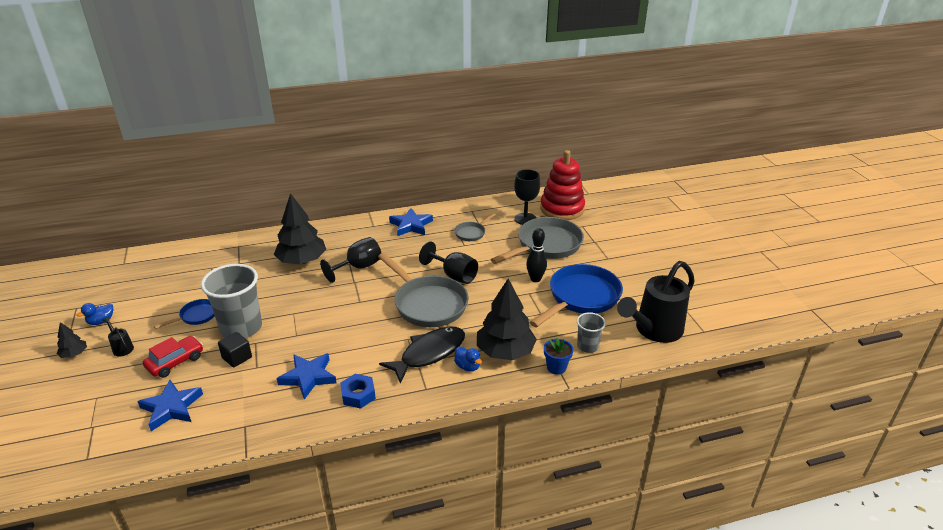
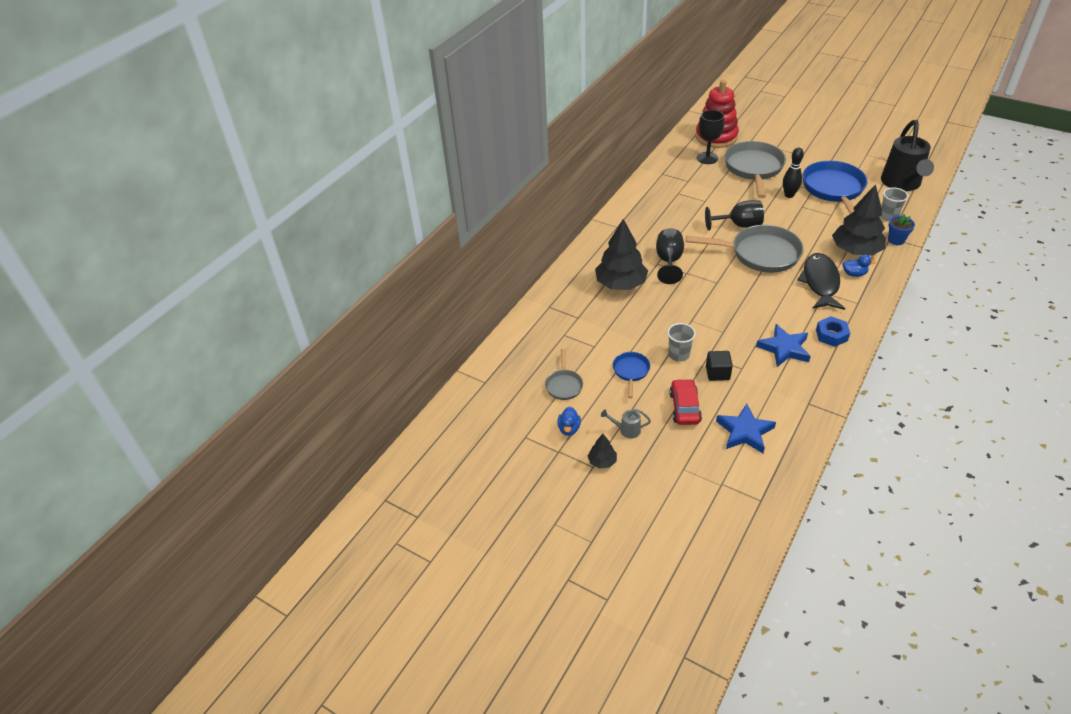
camera: 40 degrees left, 10 degrees up
(122, 347) = (626, 430): black watering can -> grey watering can
(241, 328) = (679, 354): grey cup -> grey cup, size x0.52
(411, 225) = (643, 209): blue star -> none
(471, 233) = (693, 189): grey pan -> grey pan (564, 385)

